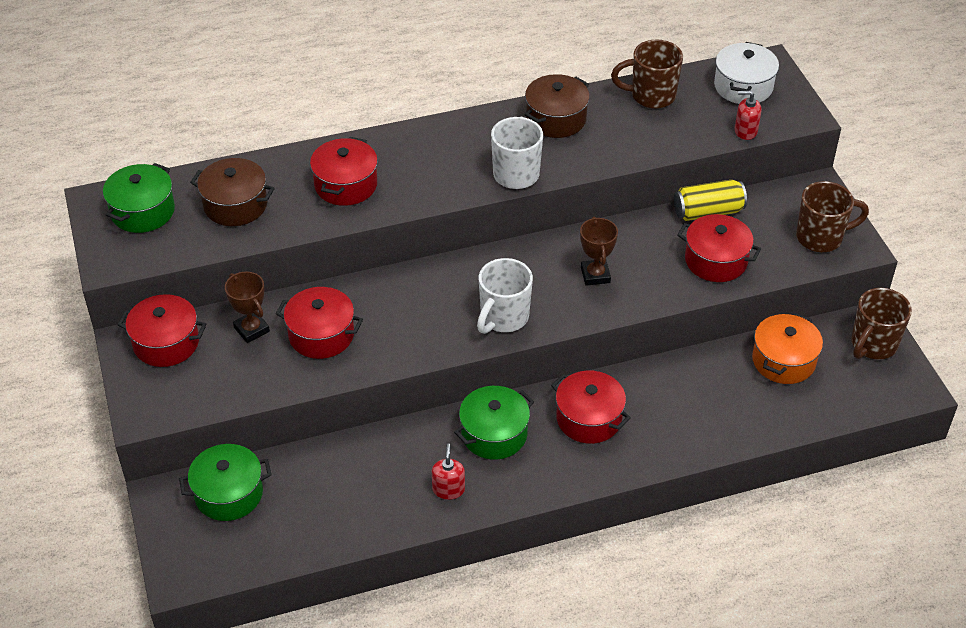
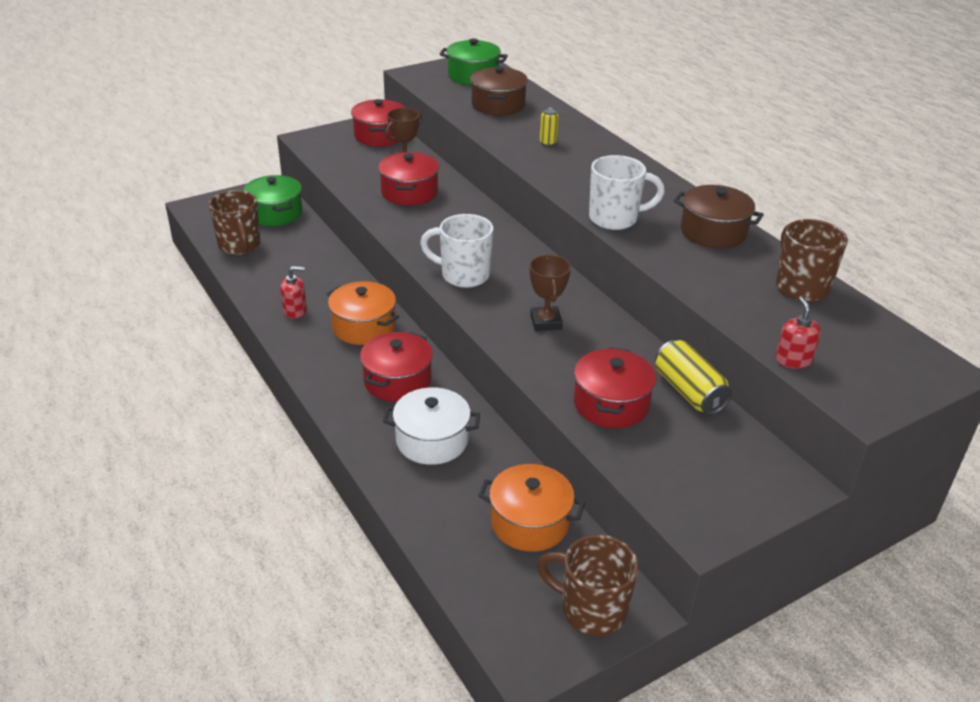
camera: 75 degrees right, 10 degrees down
(346, 185) = (548, 143): red pot -> yellow can
(494, 434) = (363, 327): green pot -> orange pot
(595, 275) = (546, 322): brown trophy -> brown trophy turned 75 degrees counterclockwise
(743, 86) = (877, 352): white pot -> white pot (432, 440)
(821, 237) = (701, 492): brown mug -> brown mug (240, 246)

